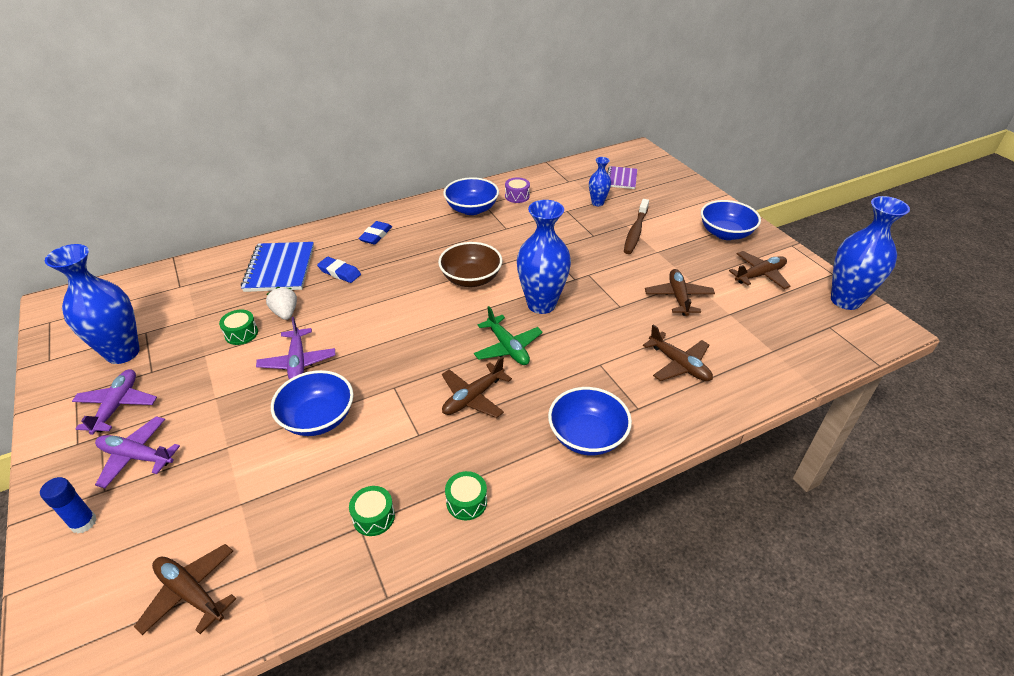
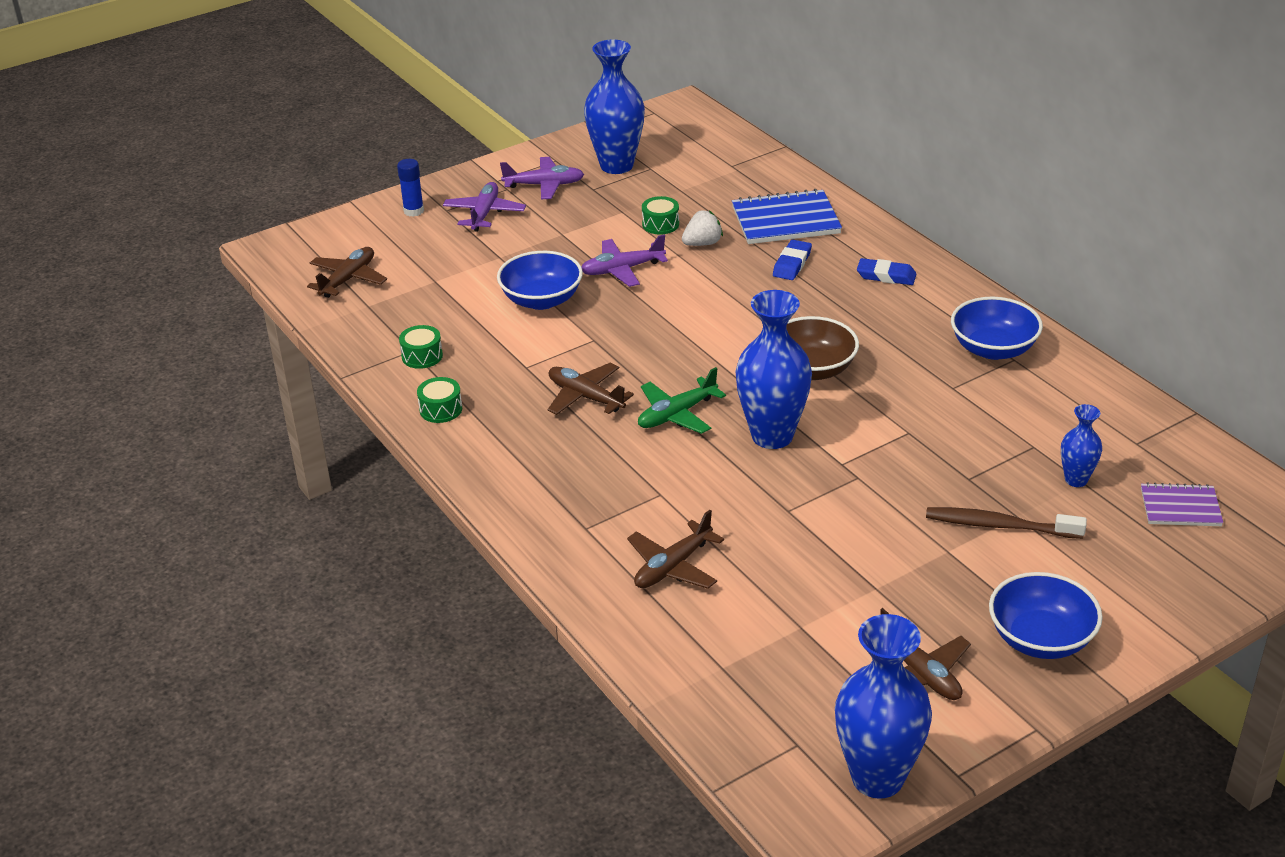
camera: 85 degrees right, 5 degrees down
(517, 196) = (1055, 390): purple drum -> none
(587, 436) = (535, 487): blue bowl -> none
(678, 297) = (827, 571): brown plane -> none

